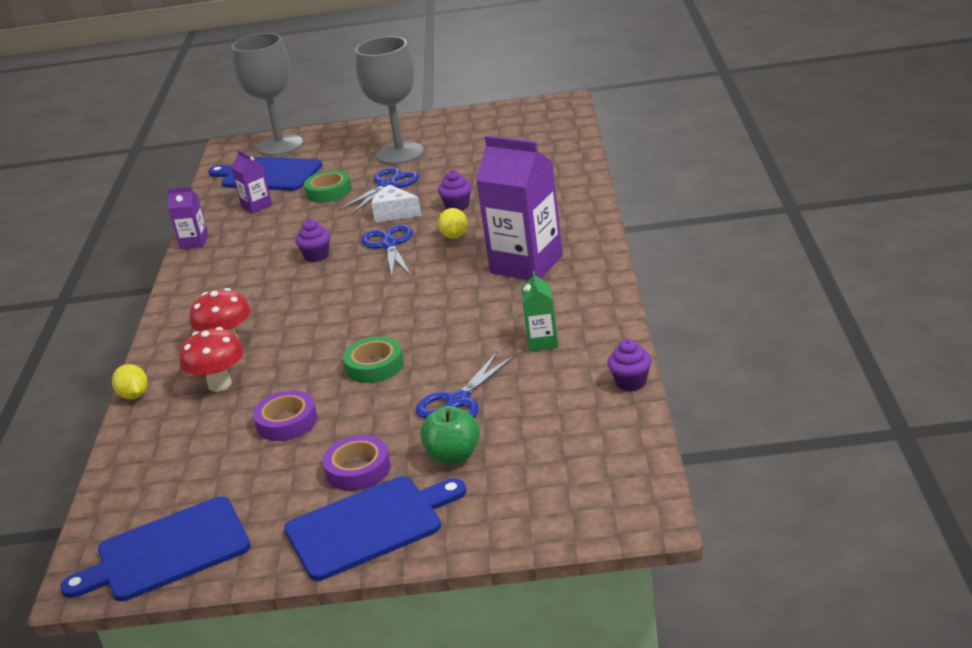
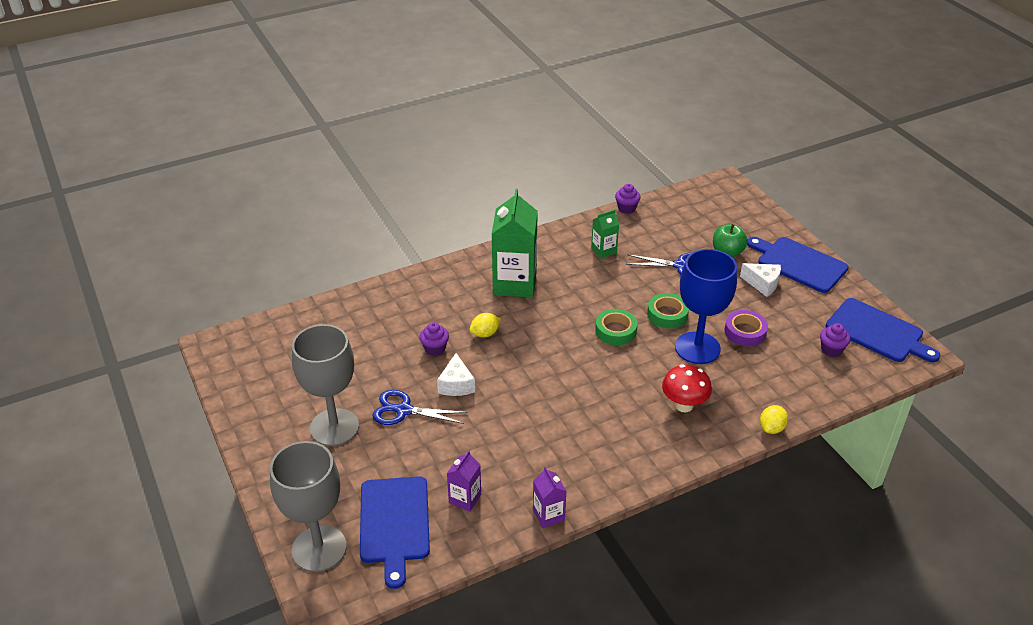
camera: 120 degrees left, 10 degrees up
(219, 384) = (731, 385): red mushroom -> none
(298, 375) = (697, 348): none -> blue goblet
(316, 256) = (542, 407): purple cupcake -> purple cupcake (831, 350)
(329, 191) = (424, 451): green tape -> green tape (615, 330)
(358, 469) = (763, 284): purple tape -> white cheese
(389, 245) = (510, 367): blue scissors -> none
(526, 264) = (514, 283): purple carton -> green carton

